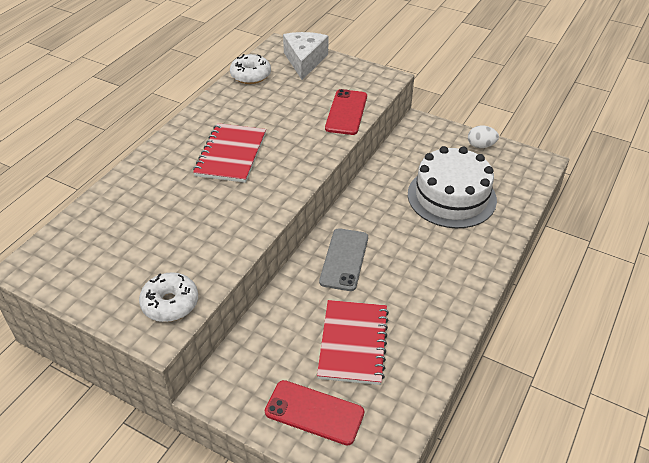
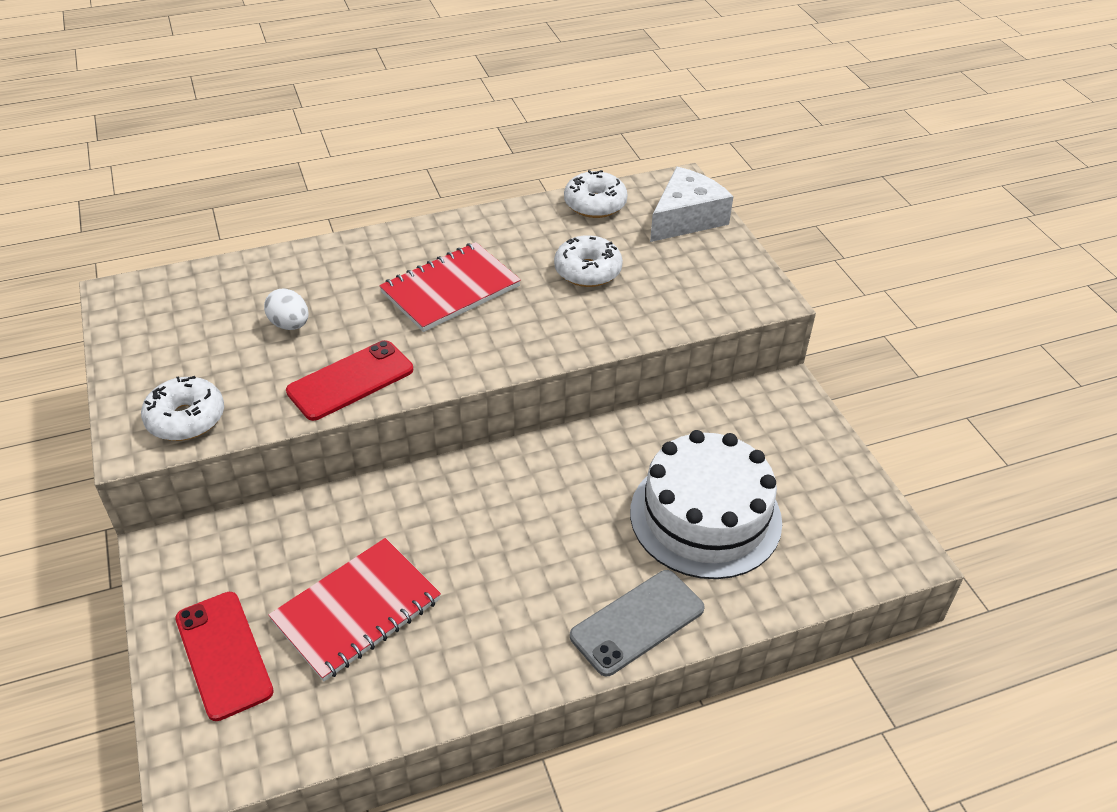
camera: 40 degrees right, 0 degrees up
(289, 109) = (587, 271): none -> white donut
(344, 259) = (470, 504): grey phone -> grey phone (637, 622)
(346, 112) = (652, 313): red phone -> red phone (350, 380)
(481, 146) = (839, 473): white egg -> white egg (290, 325)

